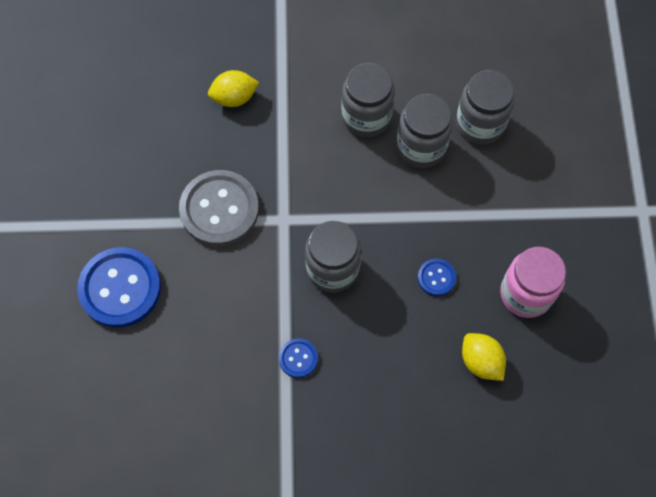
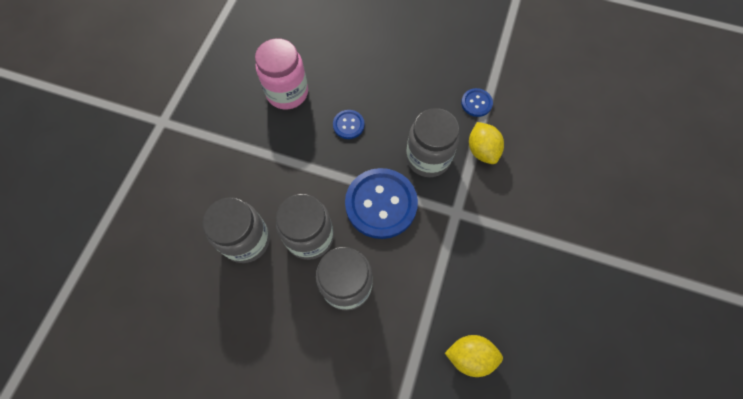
camera: 160 degrees left, 0 degrees up
(120, 288) = (612, 200): blue button -> blue button (381, 204)
(219, 209) = (511, 241): grey button -> none
(481, 361) = (344, 61): yellow lemon -> yellow lemon (482, 150)

